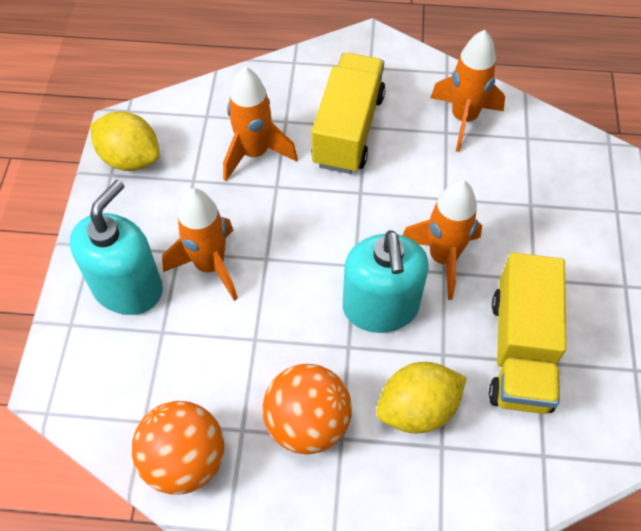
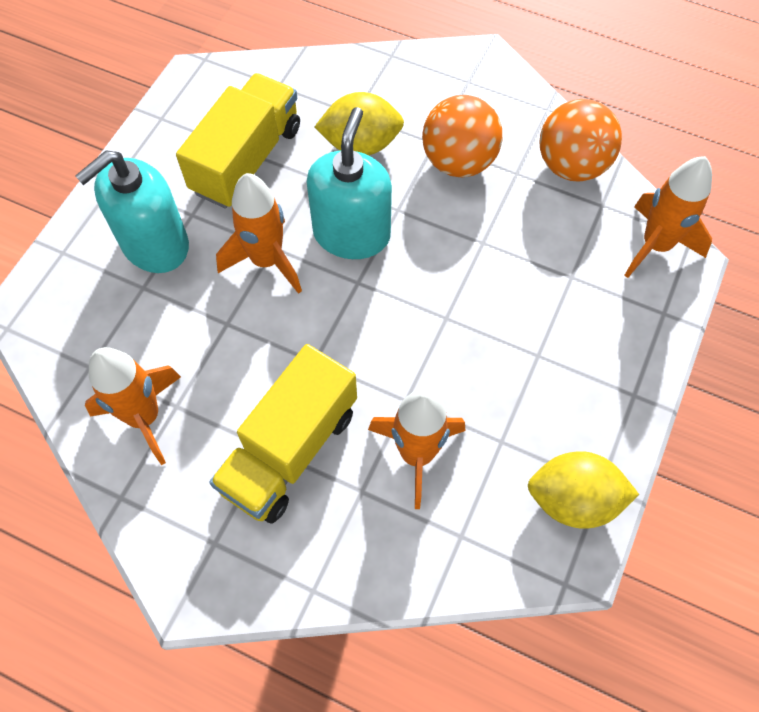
camera: 160 degrees left, 5 degrees up
(128, 288) = (600, 332): turquoise soap dispenser -> turquoise soap dispenser (155, 245)
(130, 159) = (573, 500): yellow lemon -> yellow lemon turned 45 degrees counterclockwise
(210, 266) = (507, 328): orange rocket -> orange rocket (655, 245)

